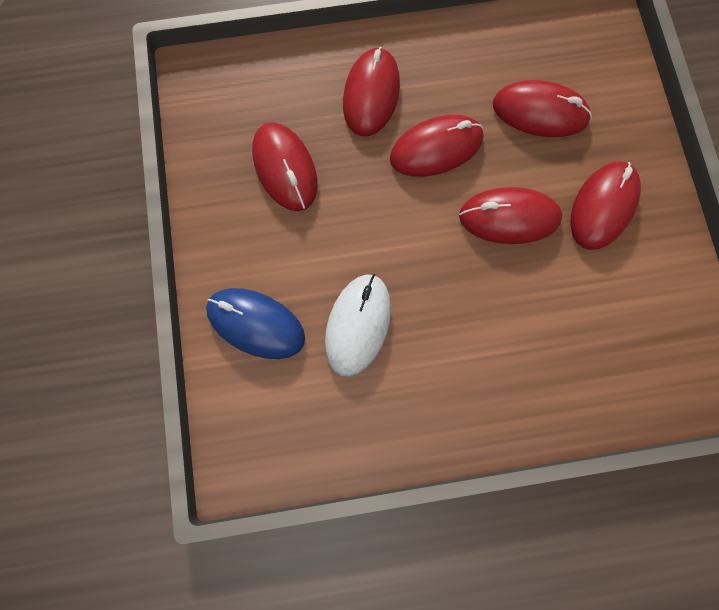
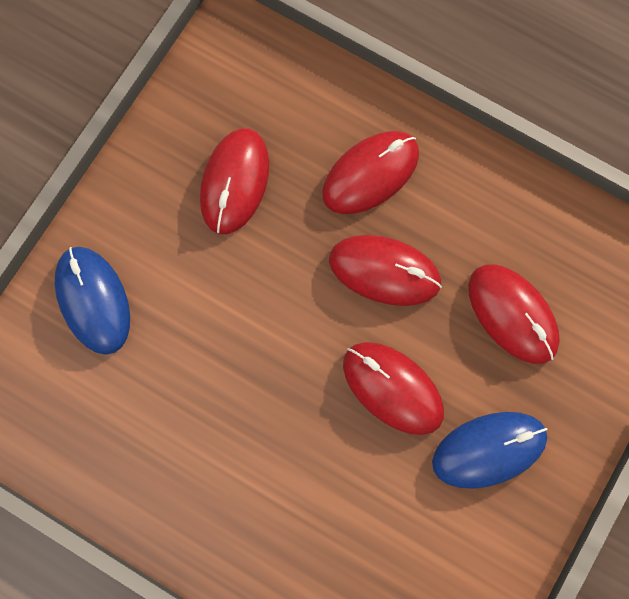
camera: 40 degrees right, 0 degrees up
(357, 325) = (175, 372): white mouse -> none
(603, 206) = (489, 449): red mouse -> blue mouse

